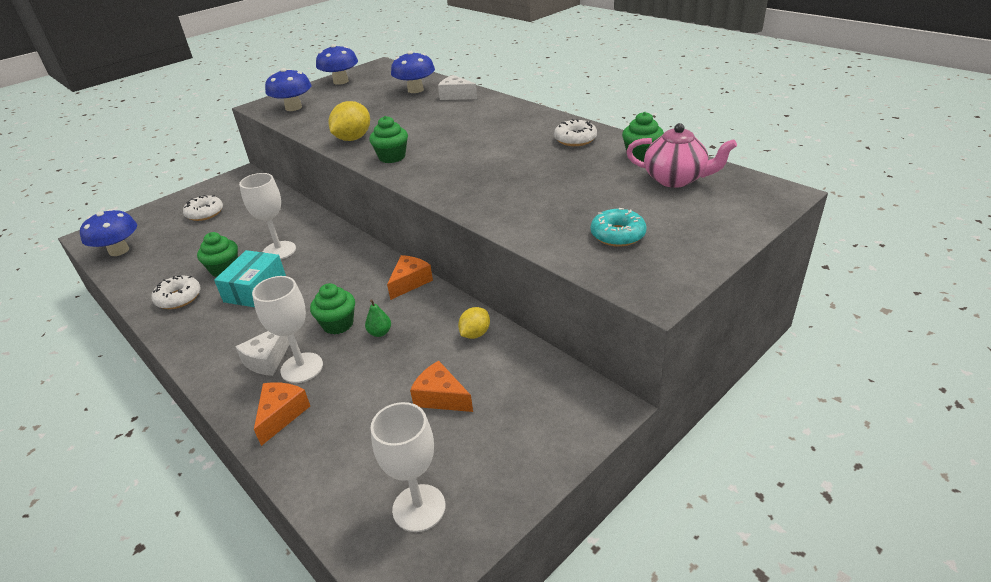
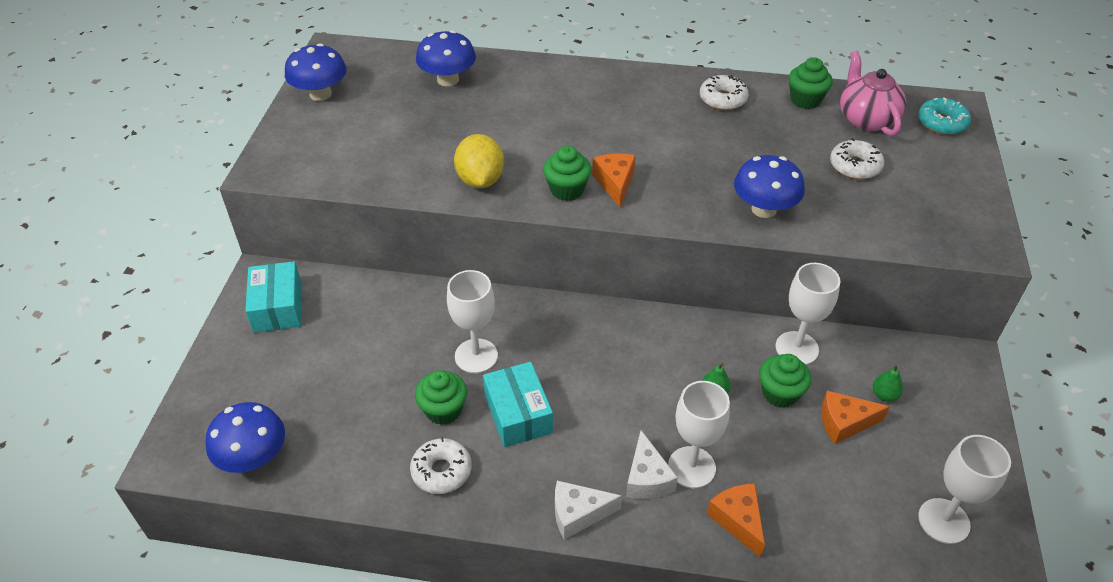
camera: 40 degrees left, 10 degrees up
(205, 213) = (296, 352): white donut -> white donut (855, 166)
(227, 191) = (278, 307): none -> turquoise box
(293, 107) = (320, 158): blue mushroom -> blue mushroom (764, 209)
(338, 324) = (663, 405): green cupcake -> green cupcake (780, 393)
(410, 282) = (670, 325): orange cheese -> orange cheese (615, 183)
(456, 96) = (512, 75): white cheese -> white cheese (578, 514)
(475, 334) = (797, 348): yellow lemon -> white goblet
(498, 395) = (884, 395): none -> green pear
(617, 235) = (895, 200): turquoise donut -> turquoise donut (942, 123)
(675, 179) = (866, 119): pink teapot -> pink teapot turned 90 degrees counterclockwise

